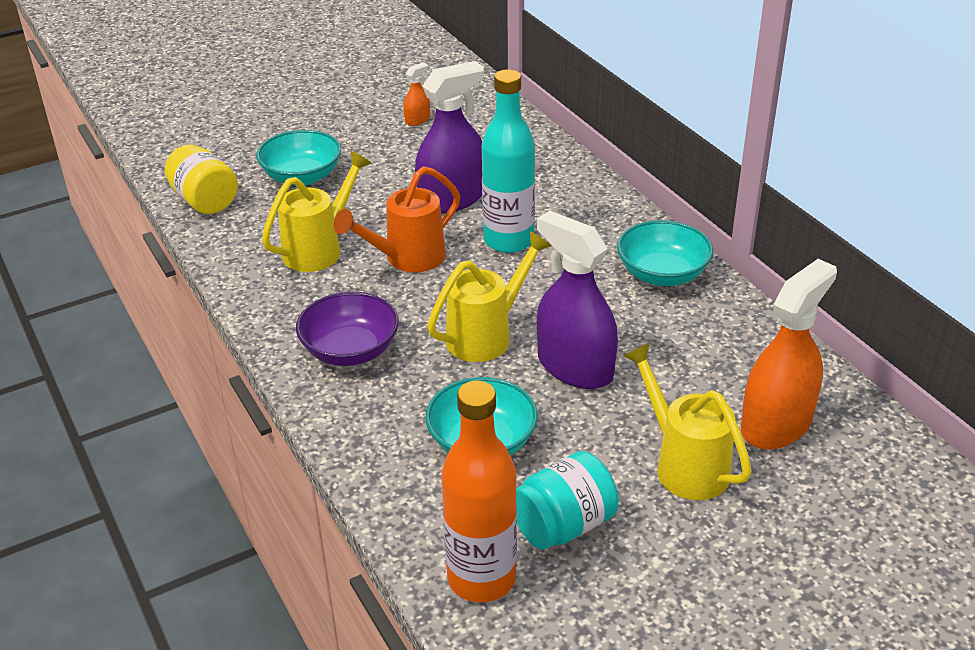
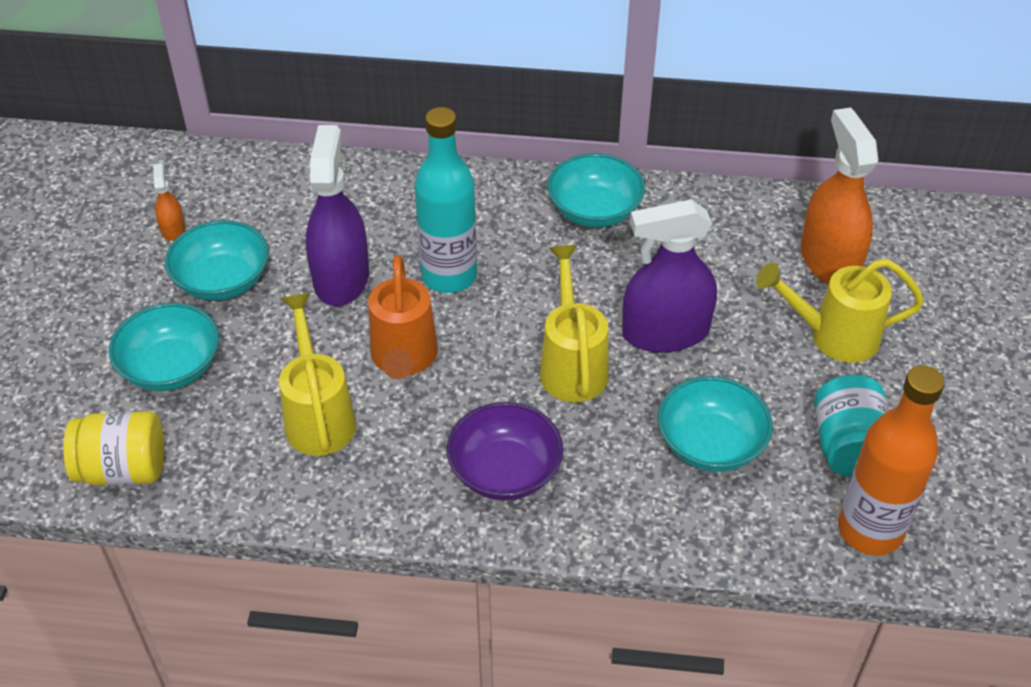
camera: 55 degrees left, 10 degrees up
(395, 158) = (223, 281): none -> turquoise bowl

